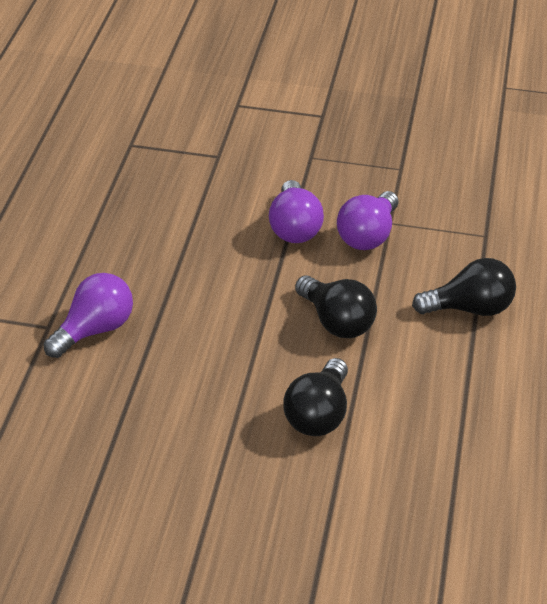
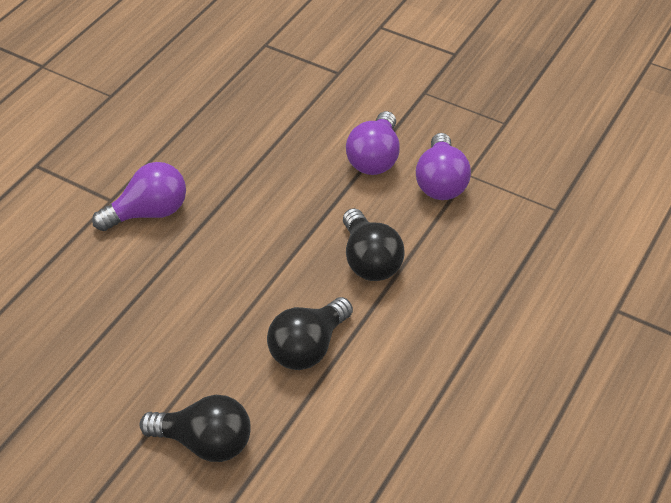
camera: 20 degrees right, 5 degrees up
(368, 235) = (440, 182): purple light bulb -> purple light bulb turned 45 degrees counterclockwise
(469, 308) = (504, 280): black light bulb -> black light bulb (205, 442)

